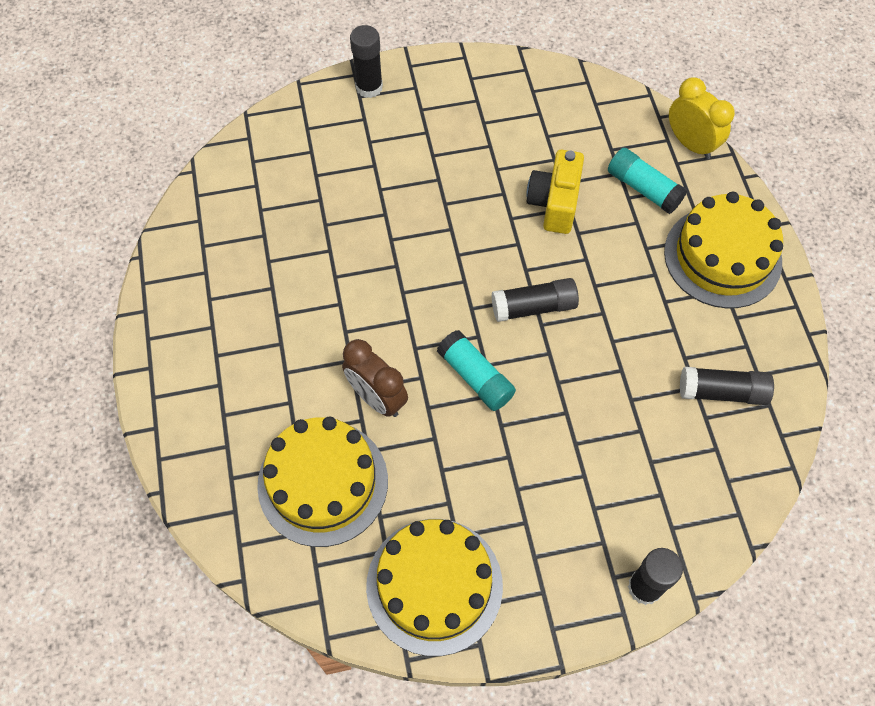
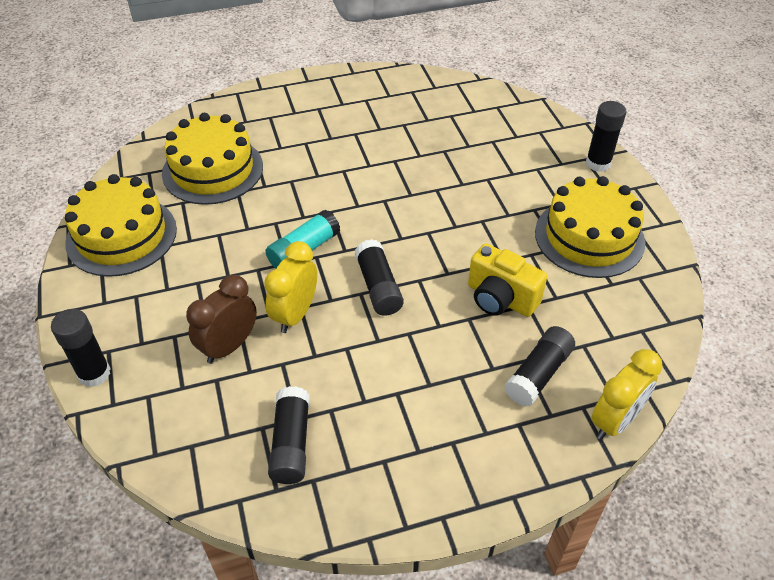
camera: 85 degrees right, 15 degrees down
(377, 398) = (283, 192): brown clock -> brown clock (229, 346)
(554, 203) = (500, 298): yellow camera -> yellow camera turned 150 degrees counterclockwise
(568, 387) = (295, 314): none -> yellow clock
(643, 188) = (538, 374): turquoise glue stick -> black glue stick
(722, 257) = (462, 449): yellow cake -> yellow cake (589, 237)

